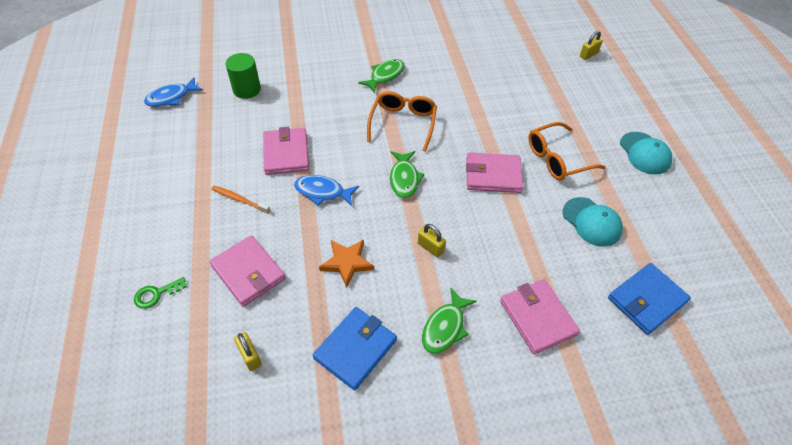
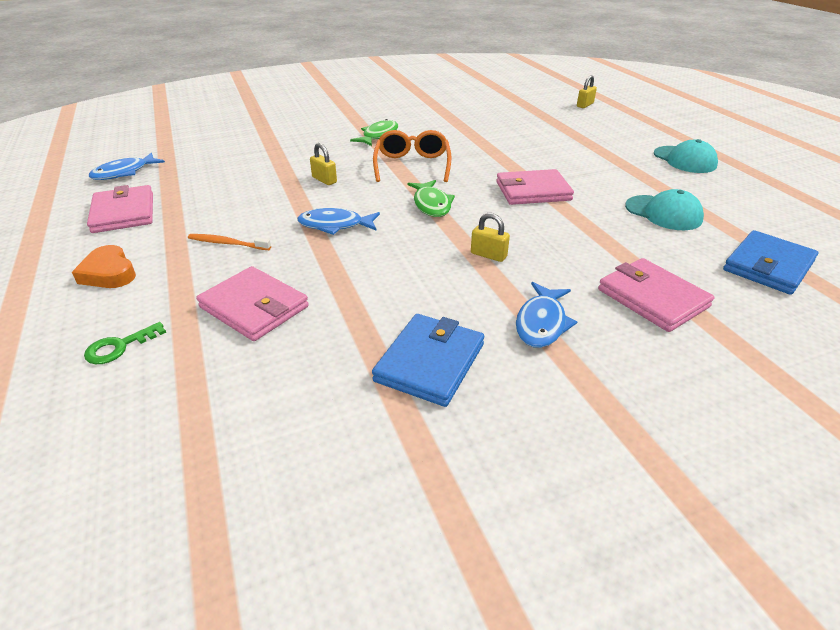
camera: 10 degrees left, 15 degrees down
(153, 218) = (109, 273): none -> orange heart
(247, 89) = (219, 159): green cylinder -> none
(250, 356) = (276, 394): yellow padlock -> yellow padlock (324, 180)
(286, 153) = (279, 200): pink wallet -> pink wallet (123, 213)
(347, 263) = (387, 281): orange star -> none
(445, 327) = (541, 323): green fish -> blue fish
(558, 158) = (597, 172): orange glasses -> none

